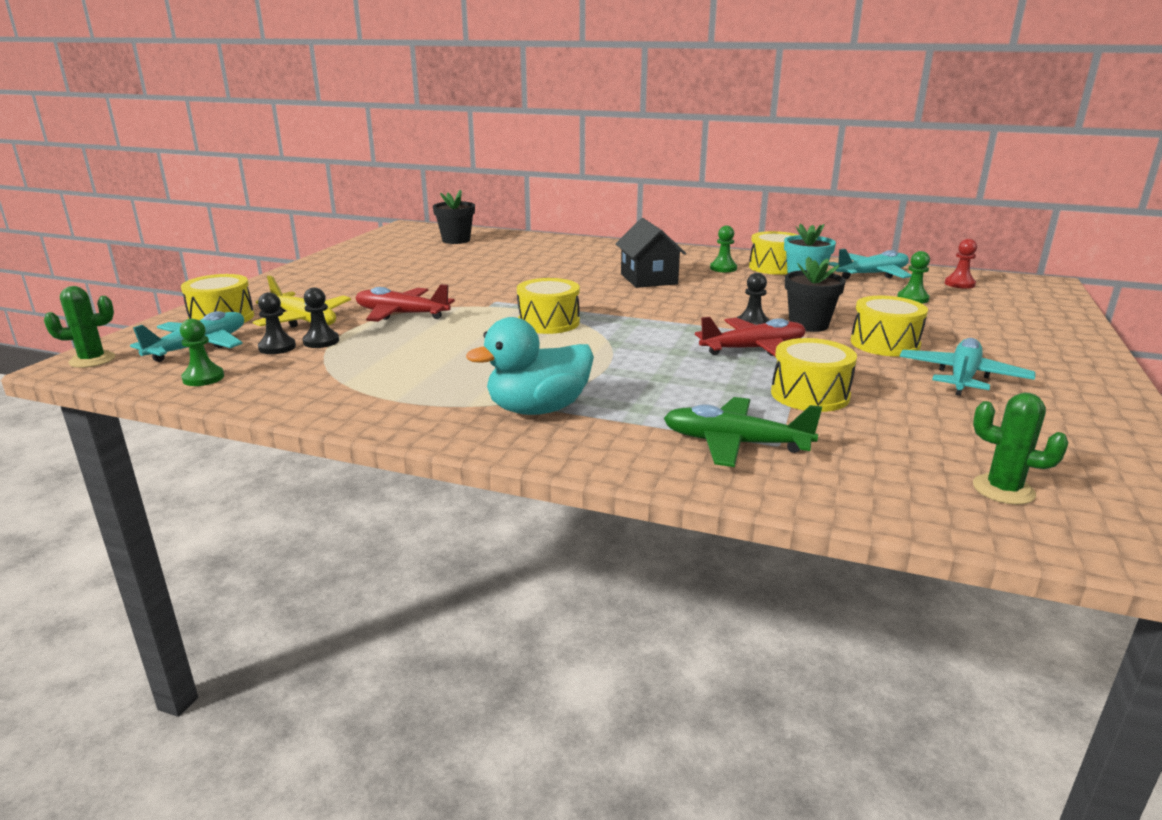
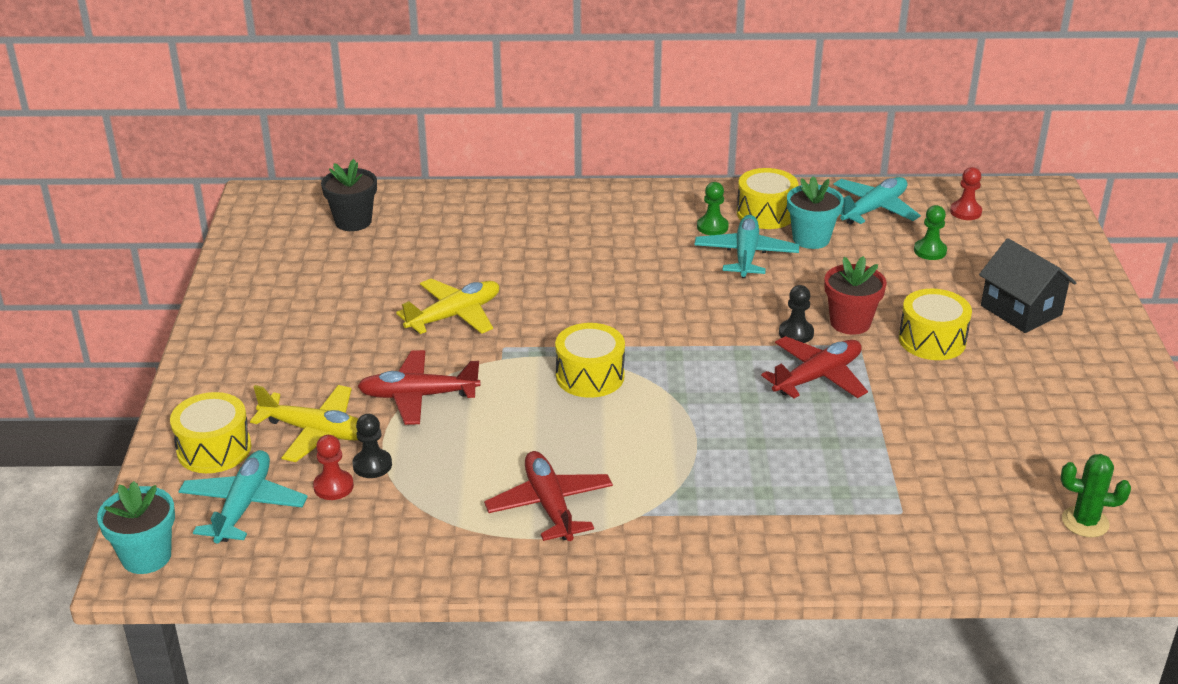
camera: 20 degrees left, 10 degrees up
(92, 360) = (146, 556): green cactus -> turquoise flower pot
(203, 378) = (304, 554): green pawn -> none
(277, 347) = (333, 486): black pawn -> red pawn
(434, 384) = (549, 505): none -> red plane
(476, 283) = (454, 315): none -> yellow plane
(538, 409) = (674, 517): turquoise duck -> none
(648, 279) = (643, 267): black house -> black house (1021, 310)
(735, 443) = (866, 520): green plane -> none
(808, 325) = (850, 323): black flower pot -> red flower pot
(810, 395) = (898, 437): yellow drum -> none
(962, 377) = (1015, 379): turquoise plane -> turquoise plane (746, 255)

